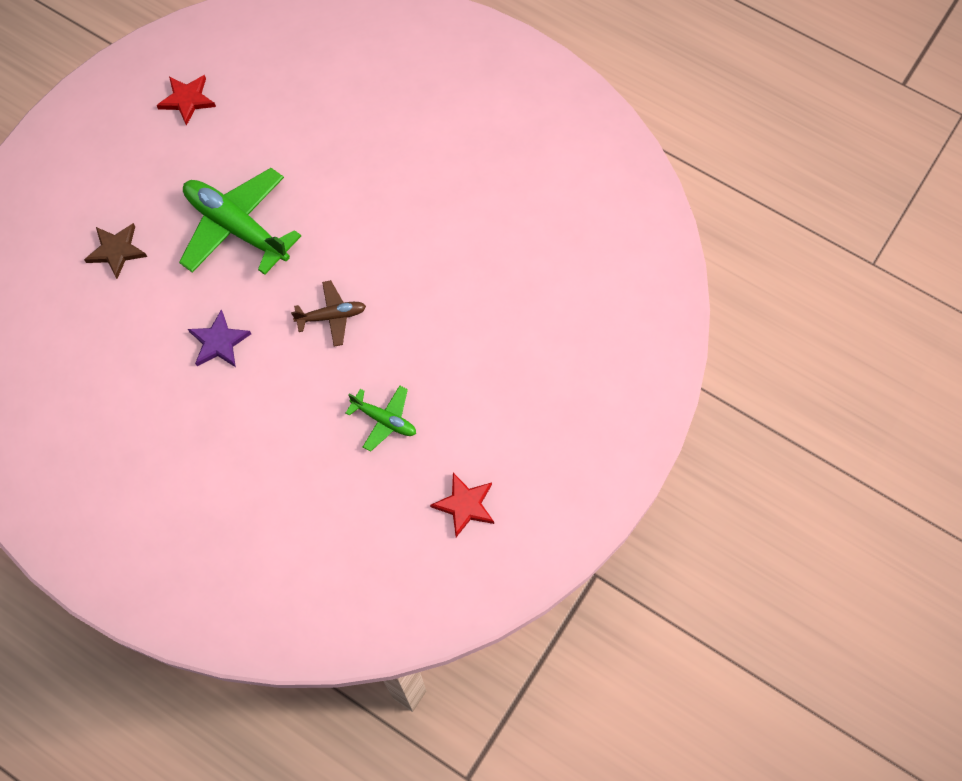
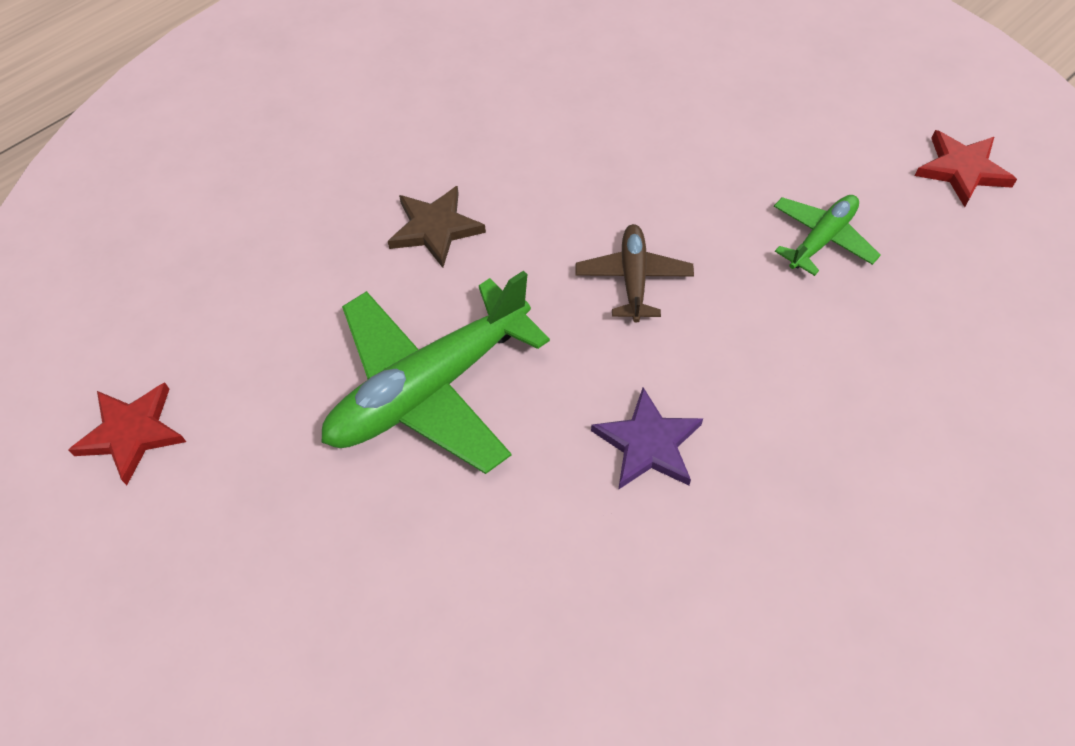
camera: 75 degrees left, 10 degrees down
(116, 251) = (412, 598): brown star -> brown star (435, 228)

